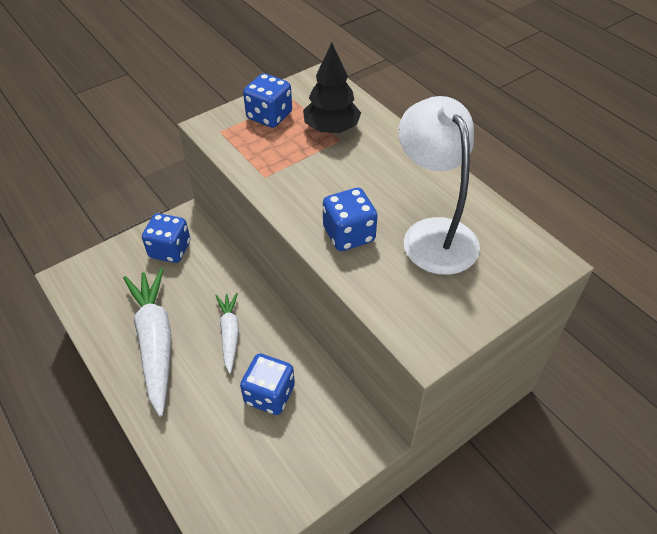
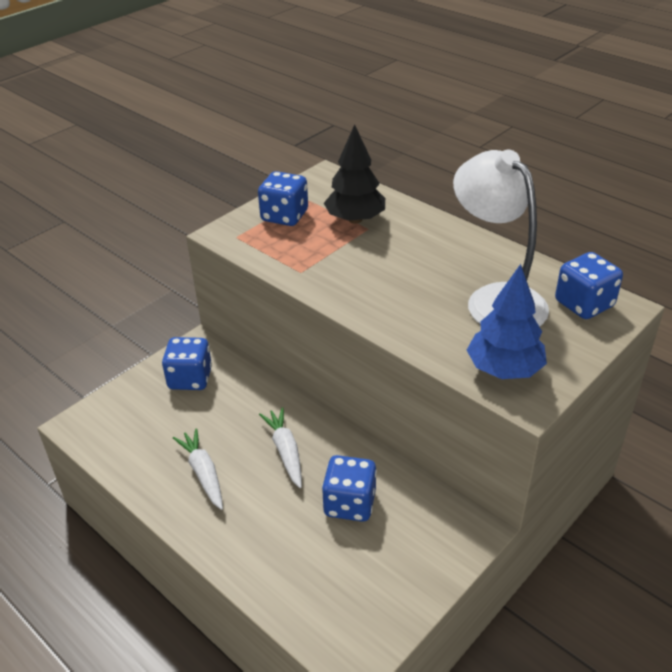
camera: 10 degrees left, 10 degrees down
(155, 342) = (203, 473): white carrot -> white carrot, size x0.56
(349, 234) = (409, 312): blue dice -> blue dice (584, 304)
(415, 311) = (504, 370): none -> blue tree

